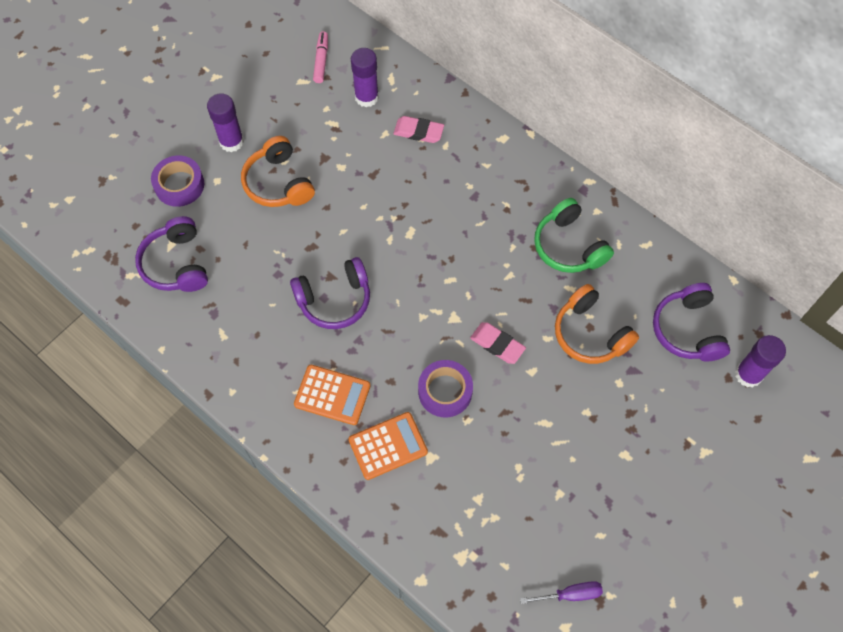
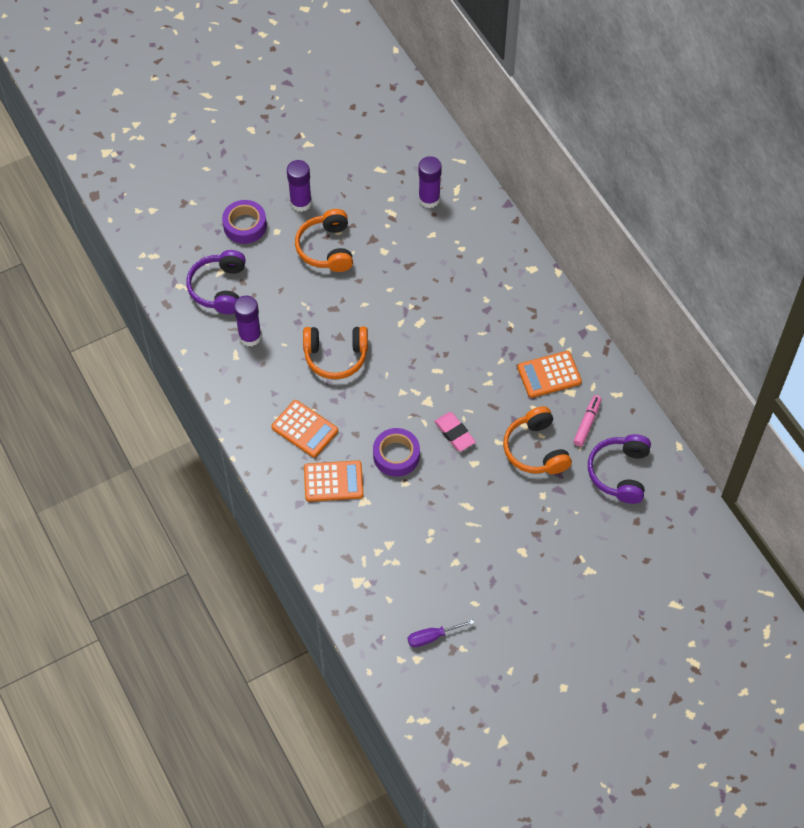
camera: 20 degrees right, 5 degrees down
(321, 60) = (403, 156): pink marker -> pink marker (587, 423)
(334, 300) = (335, 356): purple headphones -> orange headphones
(418, 132) = (461, 241): pink eraser -> none
(568, 246) = (549, 375): green headphones -> orange calculator
(571, 594) = (432, 637): purple screwdriver -> purple screwdriver turned 150 degrees clockwise
(748, 374) = (655, 524): purple glue stick -> purple glue stick (250, 336)

